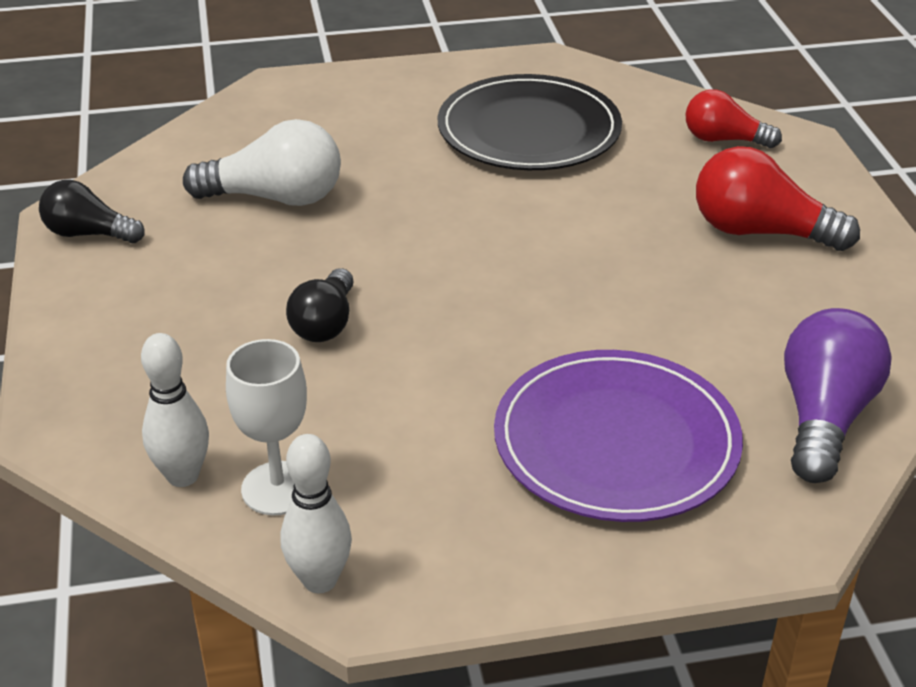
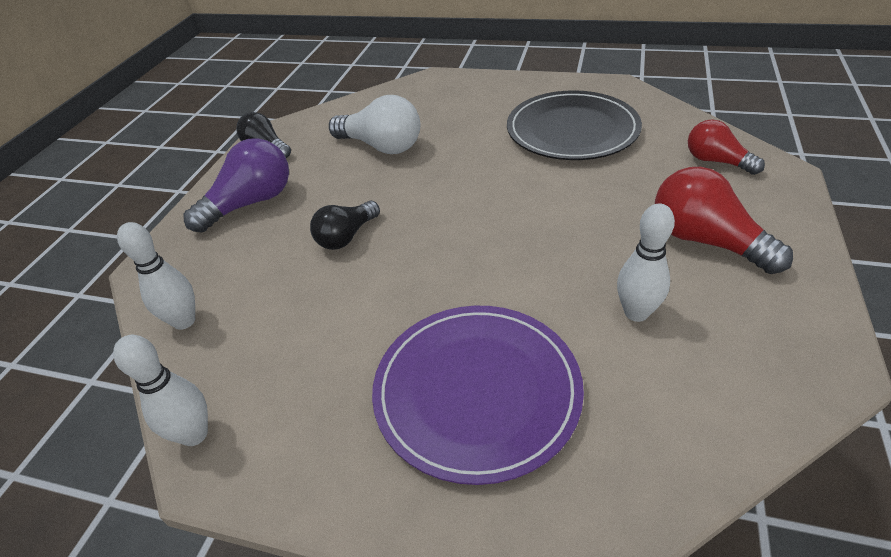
camera: 30 degrees right, 5 degrees up
(278, 488) = (227, 350): white goblet -> none
(732, 322) = (636, 313): none -> white bowling pin
(824, 417) = (670, 429): purple light bulb -> purple light bulb (250, 203)

